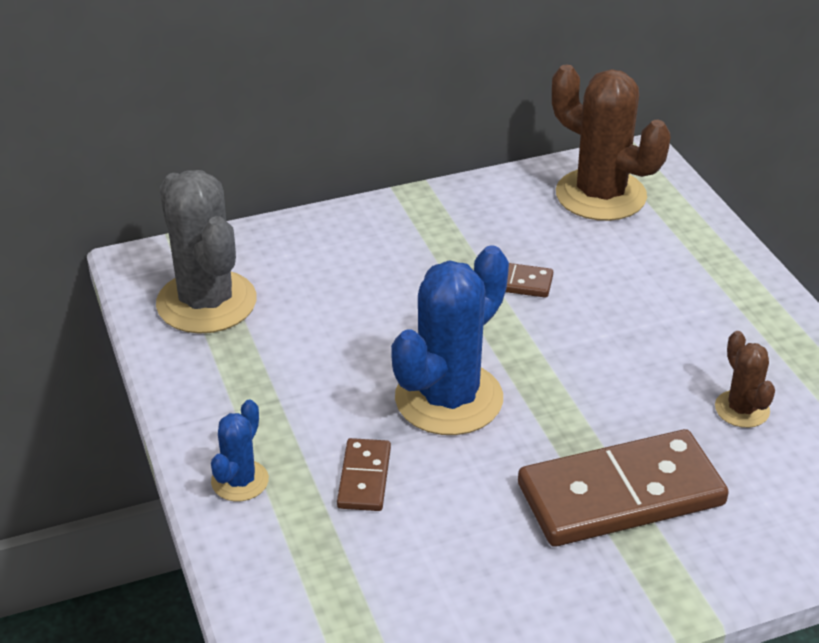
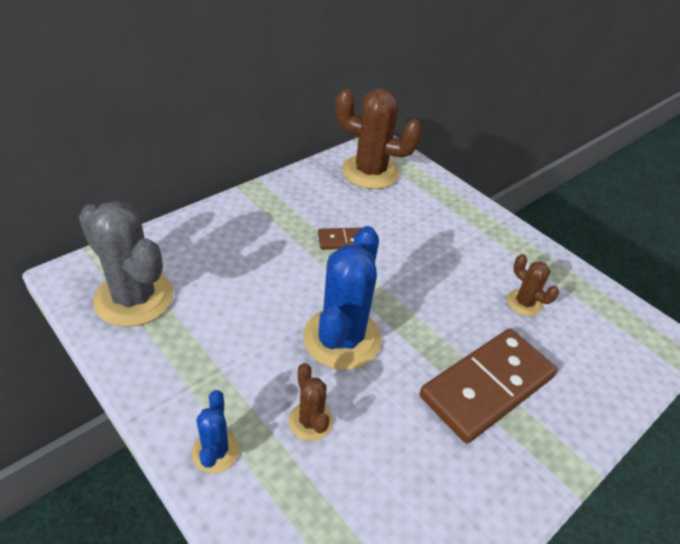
camera: 25 degrees left, 5 degrees up
(364, 478) = (310, 421): brown domino -> brown cactus

